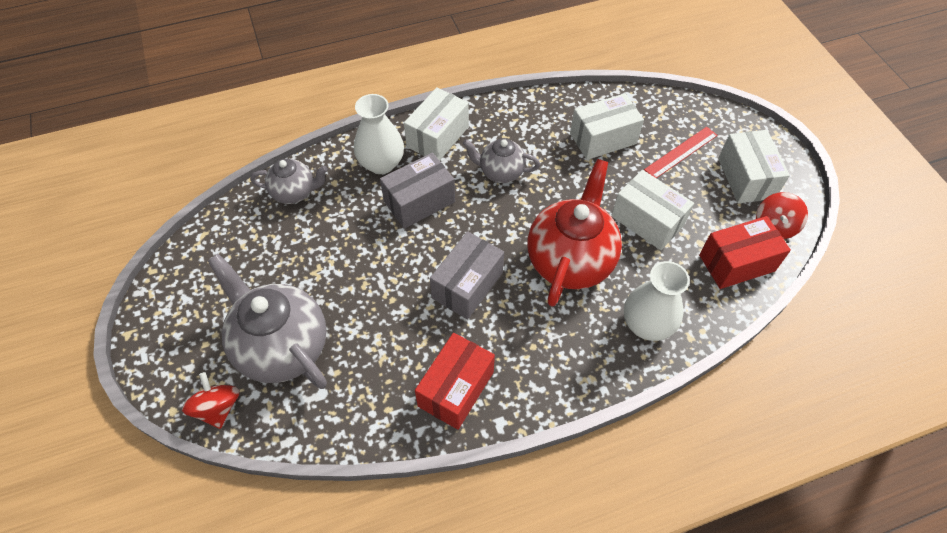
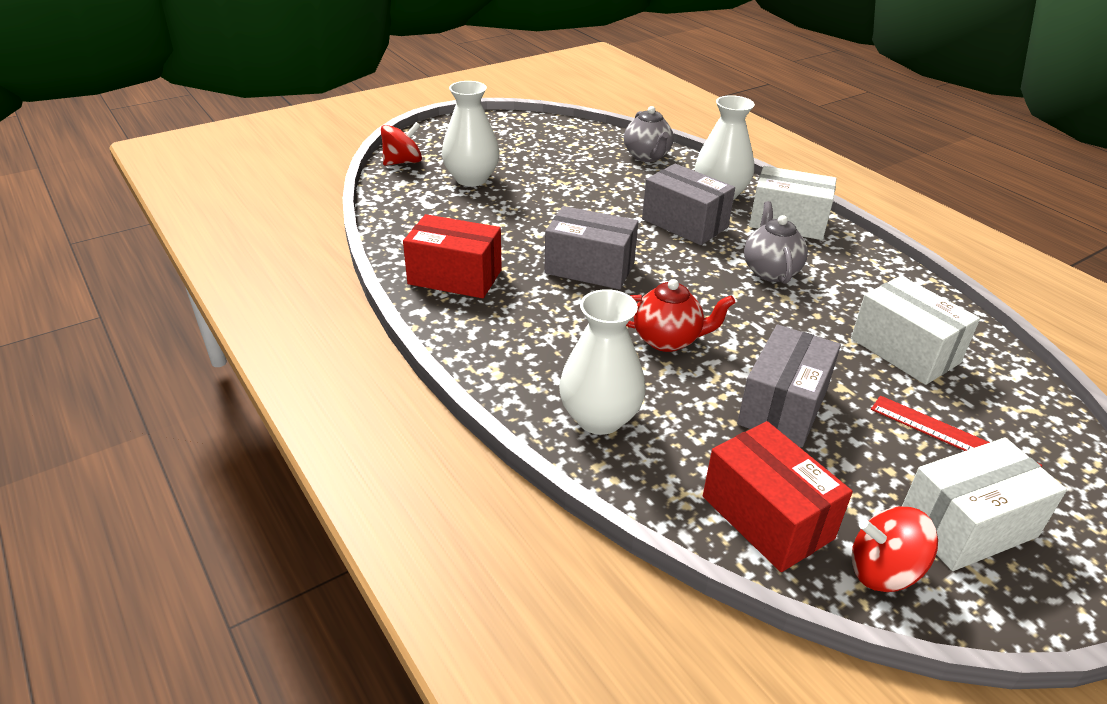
camera: 75 degrees right, 20 degrees down
(282, 347) = (471, 179): grey teapot -> white vase
(570, 261) = (667, 340): red teapot -> red teapot, size x0.55
(647, 221) = (782, 406): white box -> grey box

